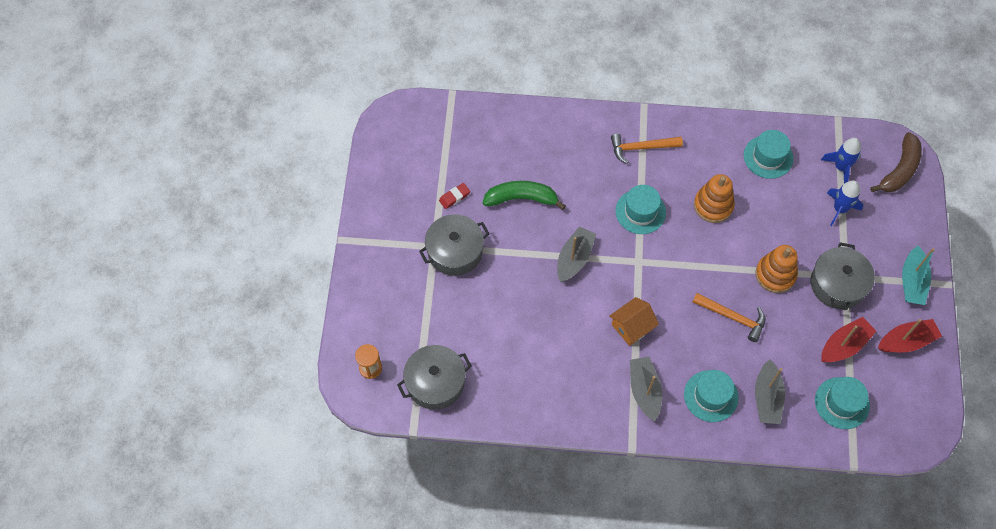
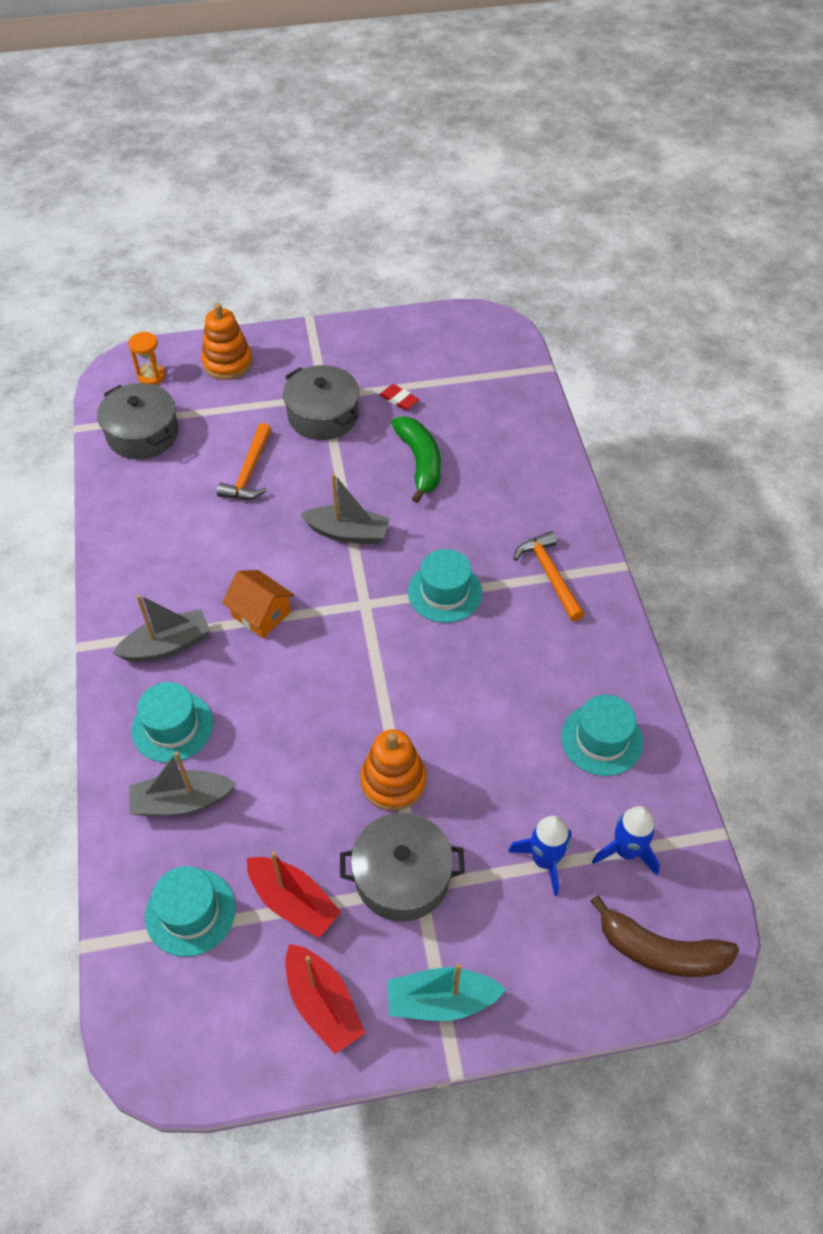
camera: 75 degrees right, 10 degrees down
(713, 205) = (486, 679): orange stacking toy -> orange stacking toy (227, 363)
(733, 317) = (305, 734): orange hammer -> orange hammer (249, 472)

